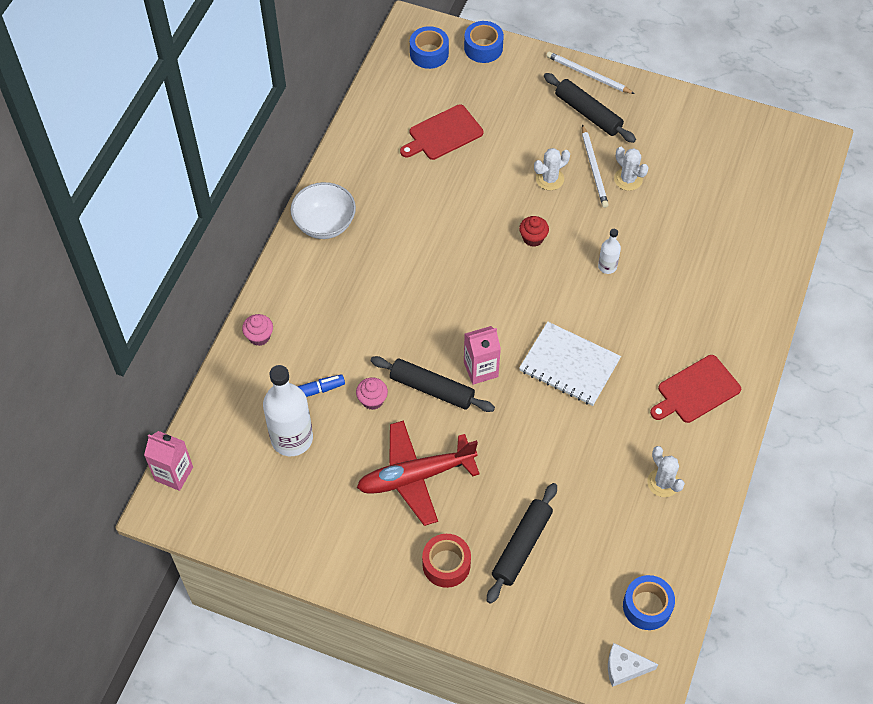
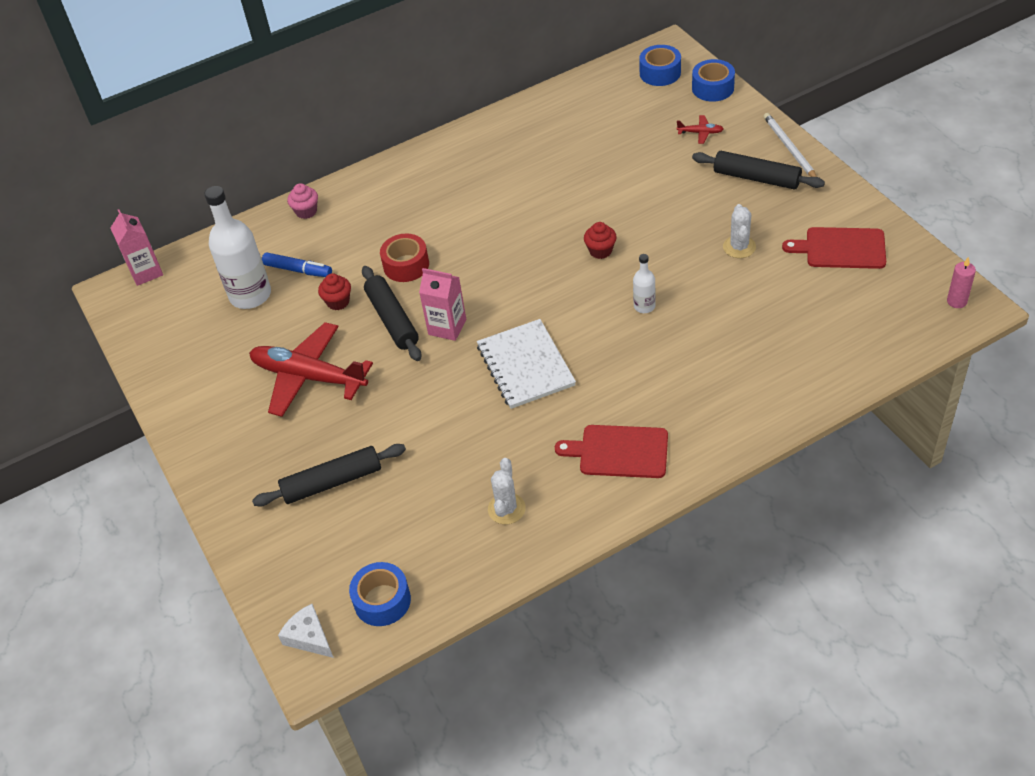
camera: 45 degrees right, 10 degrees down
(325, 224) = (441, 157): white bowl -> none
(372, 400) = (338, 302): pink cupcake -> red cupcake
(443, 134) = (607, 136): red cutting board -> red cutting board (841, 248)
(446, 564) = (259, 457): red tape -> red tape (406, 265)
(511, 94) = (700, 133): none -> red plane
(549, 179) = (665, 213): white cactus -> none
(588, 113) = (756, 178): black rolling pin -> black rolling pin turned 60 degrees counterclockwise
(594, 168) = (715, 223): white pencil -> none
(803, 144) = (956, 301): none -> pink candle

